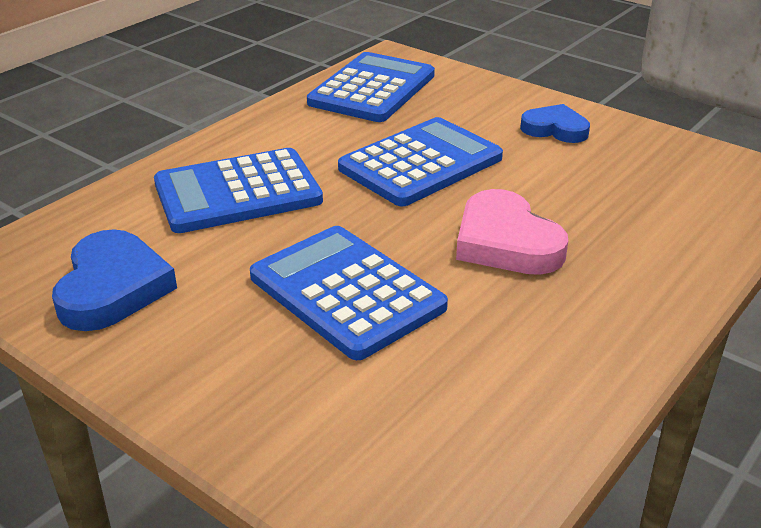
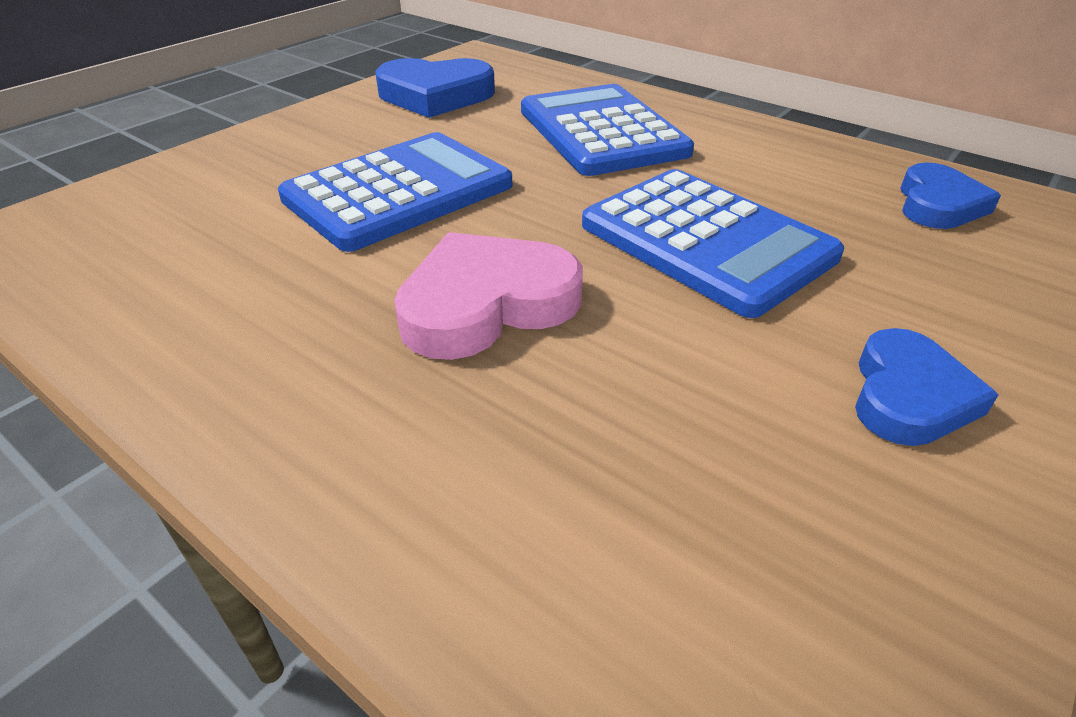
camera: 90 degrees right, 5 degrees up
(372, 89) = (938, 204): blue calculator -> blue heart

